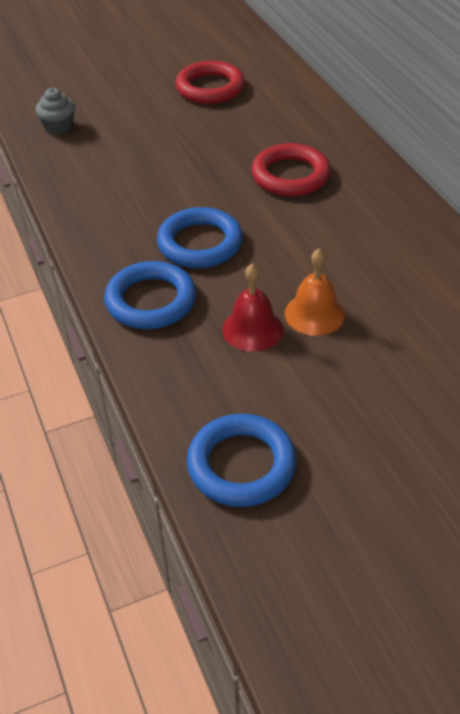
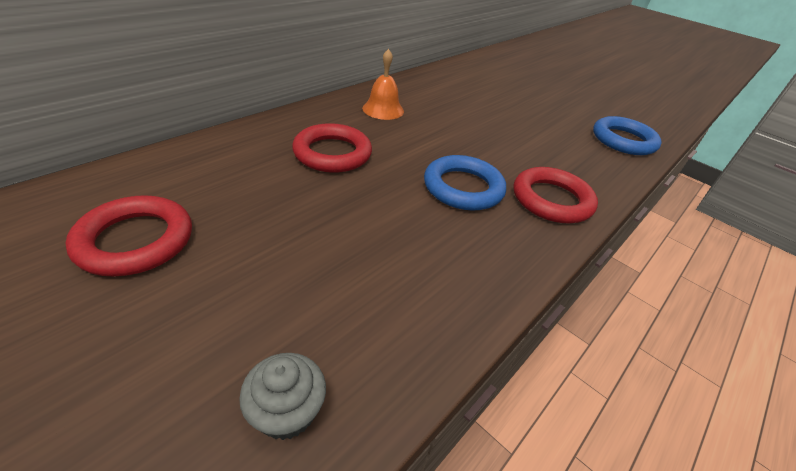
camera: 120 degrees left, 5 degrees down
(151, 301) = (551, 200): blue ring -> red ring
(252, 329) = (528, 149): red bell -> none
(314, 314) = (491, 129): orange bell -> orange bell (383, 109)

